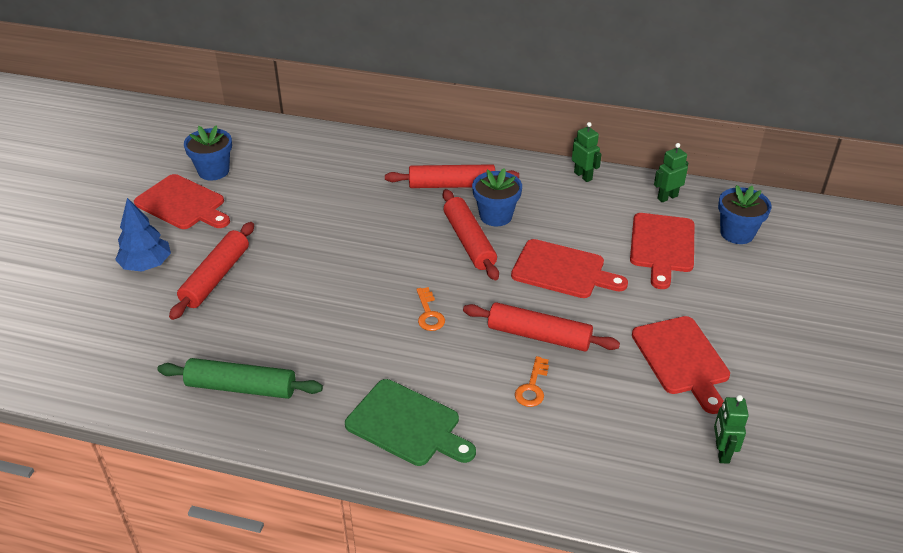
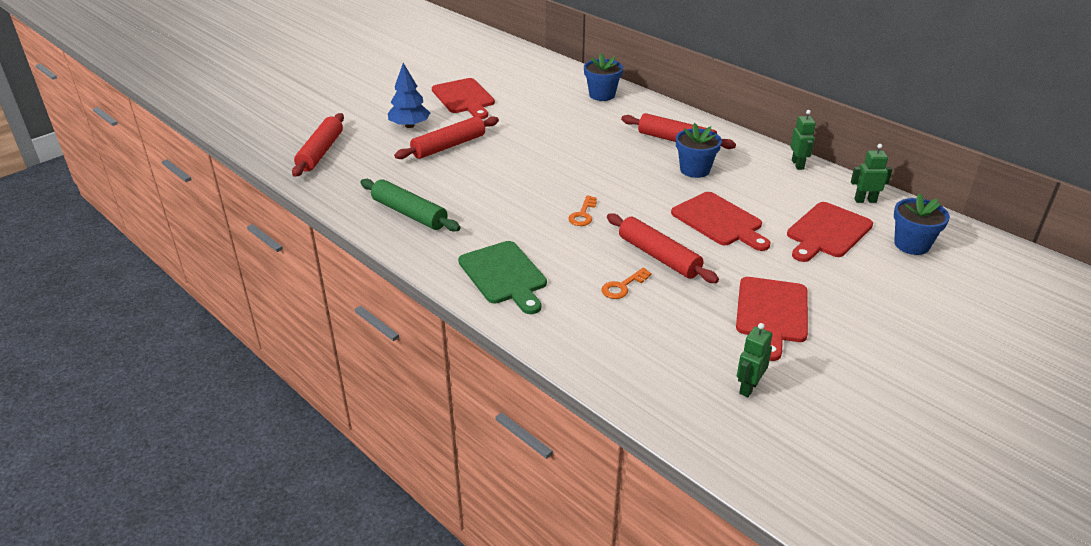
camera: 30 degrees right, 5 degrees down
(213, 171) = (502, 84): blue flower pot -> blue flower pot (602, 95)
(469, 241) = (657, 179): red rolling pin -> red rolling pin (320, 152)

